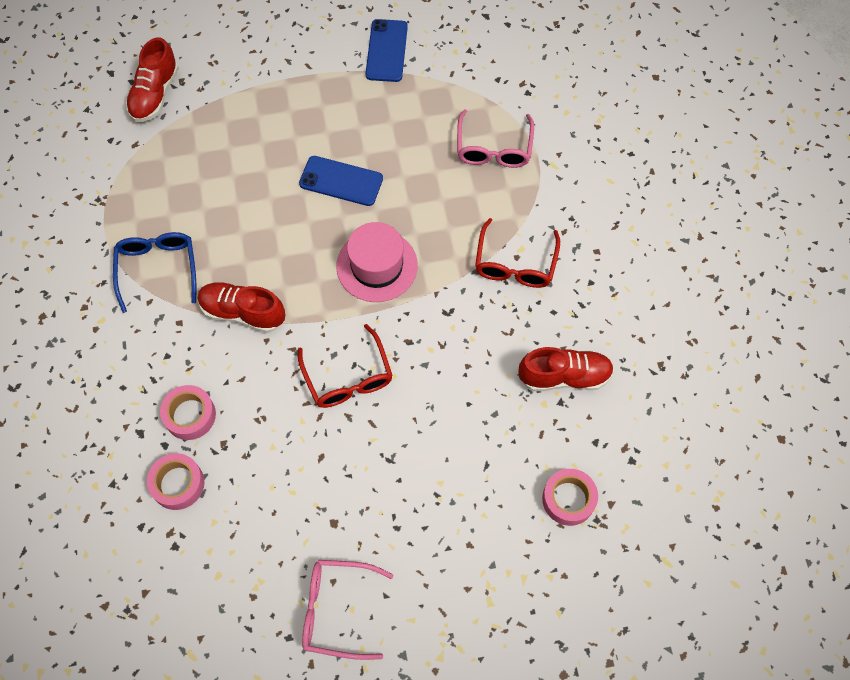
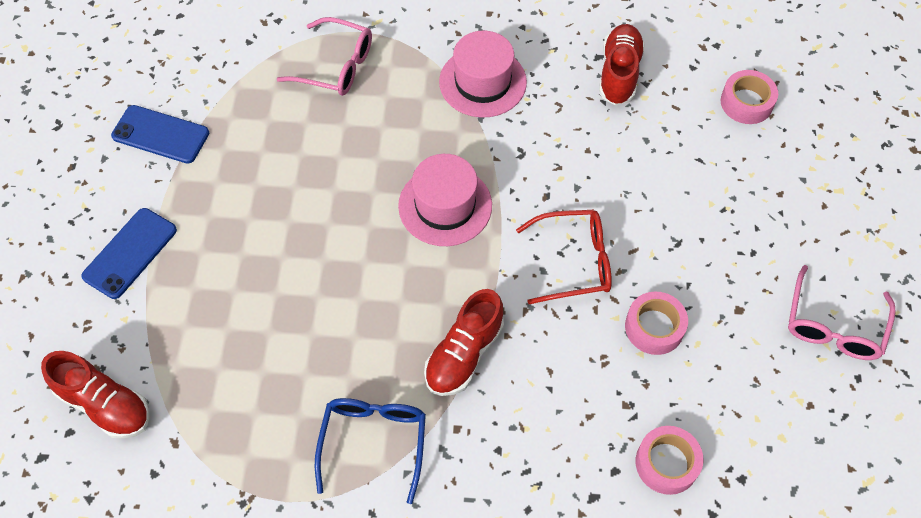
camera: 75 degrees left, 5 degrees down
(158, 269) = (374, 442): blue glasses -> blue glasses turned 90 degrees clockwise
(190, 415) = (583, 435): pink tape -> pink tape (654, 327)
(341, 181) = (322, 217): blue phone -> blue phone (130, 253)
(515, 264) = (482, 82): red glasses -> pink hat

